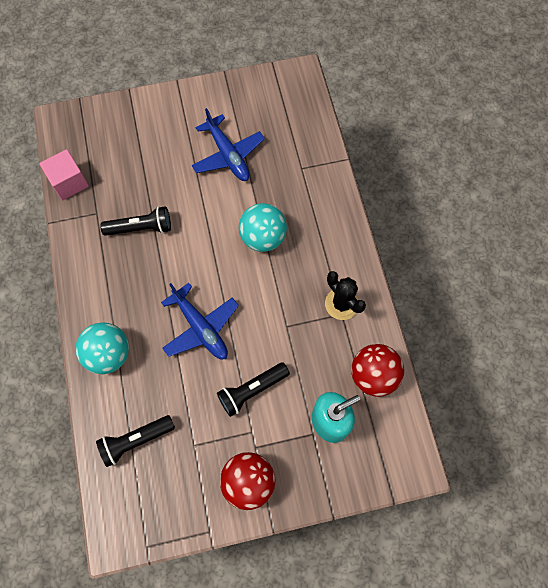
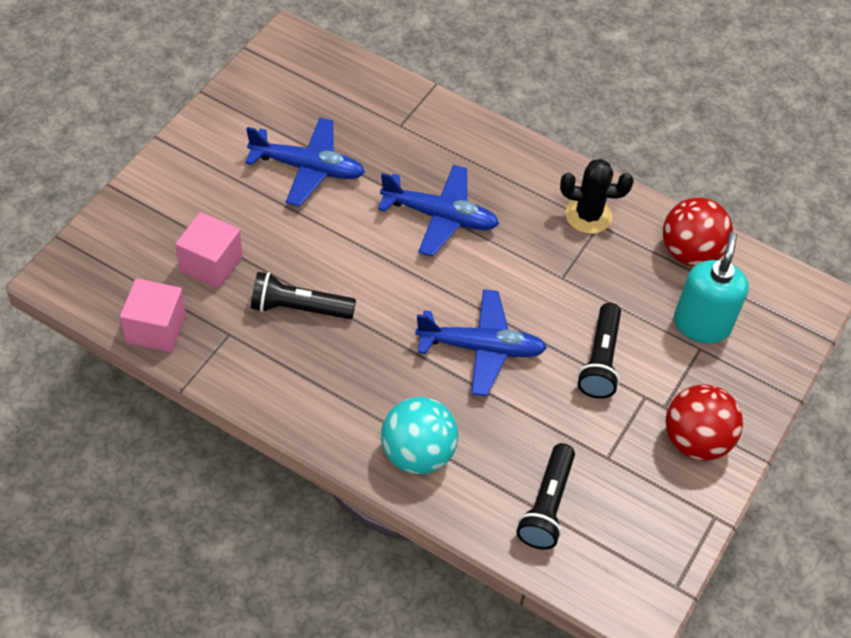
camera: 50 degrees left, 15 degrees down
(128, 169) = (211, 264): none -> pink cube
(141, 228) = (299, 308): black flashlight -> black flashlight turned 120 degrees counterclockwise
(263, 237) = (440, 217): turquoise ball -> blue plane

